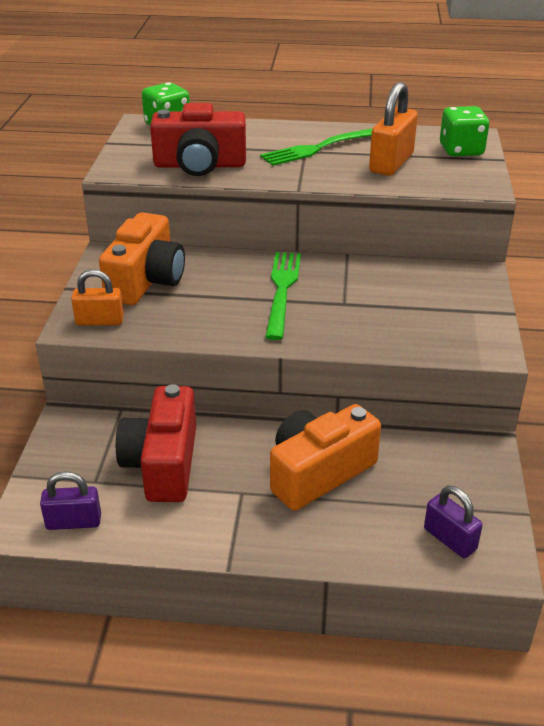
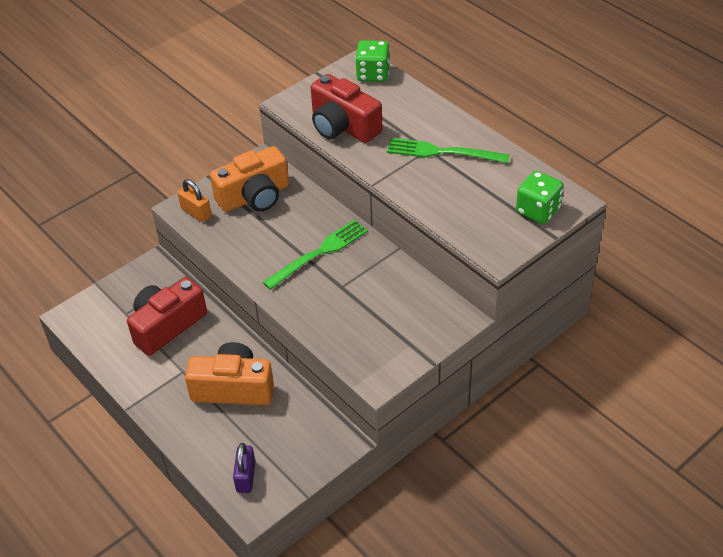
camera: 45 degrees right, 10 degrees up
(74, 522) = (92, 330): purple padlock -> none
(391, 163) = (468, 195): orange padlock -> none

